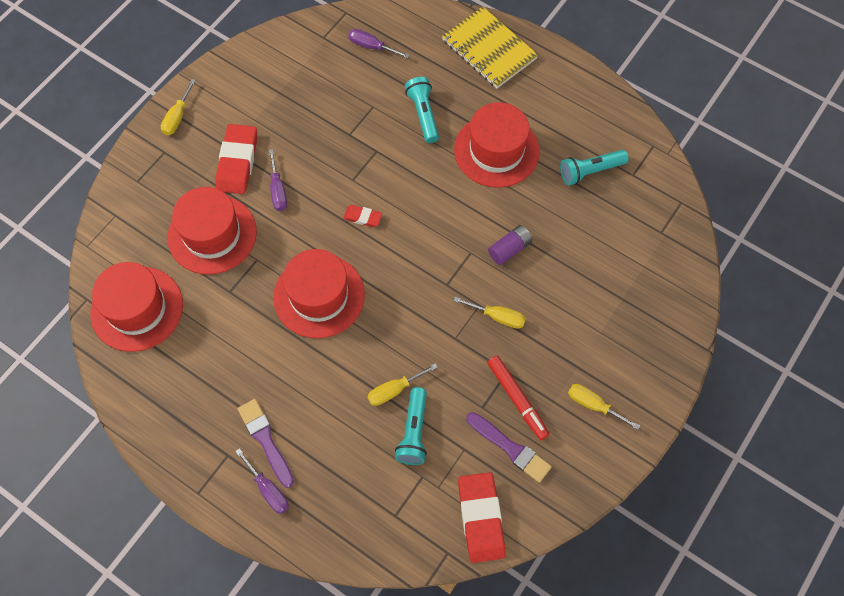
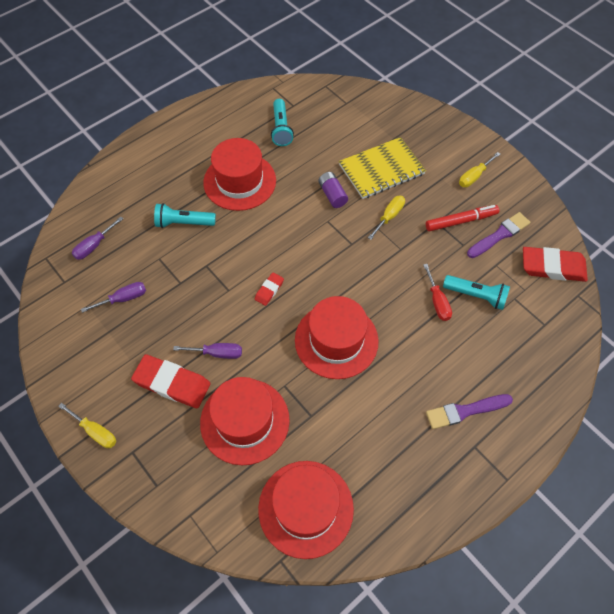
camera: 75 degrees left, 5 degrees down
(268, 490) = (511, 417): purple screwdriver -> purple screwdriver (123, 299)
(394, 390) = (437, 301): yellow screwdriver -> red screwdriver
(489, 49) = (140, 163): yellow notebook -> yellow notebook (381, 170)

